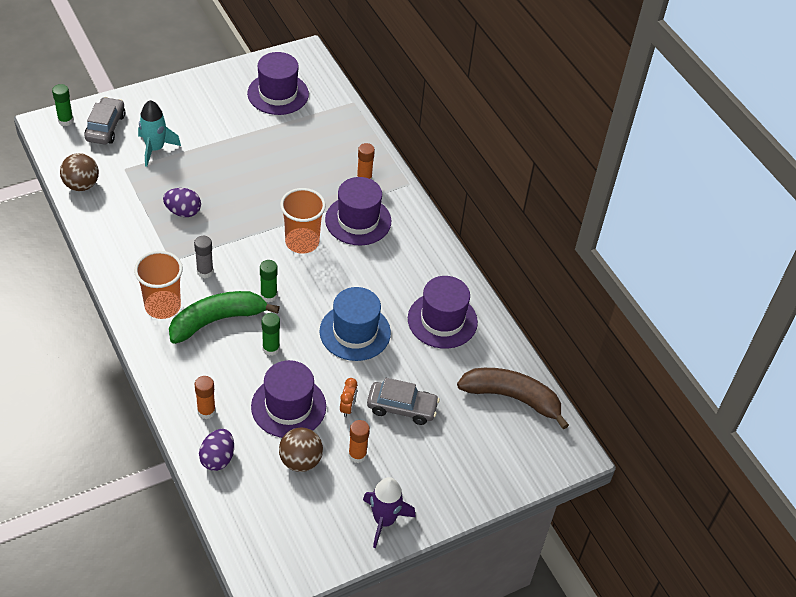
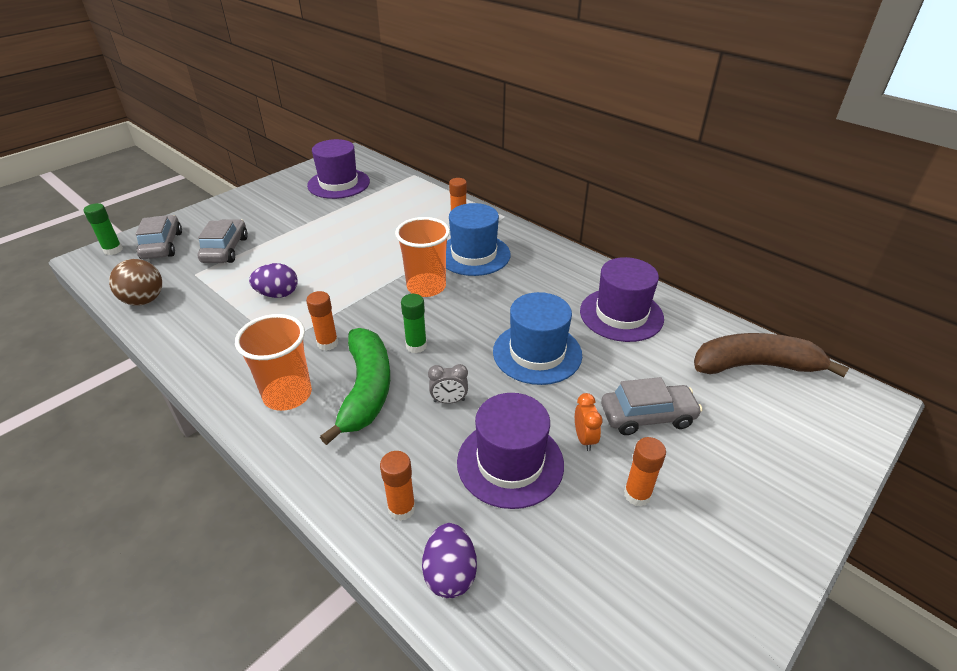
camera: 15 degrees left, 10 degrees down
(155, 149) = (225, 250): turquoise rocket -> grey car
(205, 272) = (327, 343): grey glue stick -> orange glue stick
(217, 320) = (366, 390): green banana -> green banana turned 135 degrees clockwise
(271, 348) = (449, 401): green glue stick -> grey clock
(300, 461) = (569, 531): brown ball -> none
(358, 220) = (474, 255): purple hat -> blue hat
(384, 520) = (739, 577): purple rocket -> none

